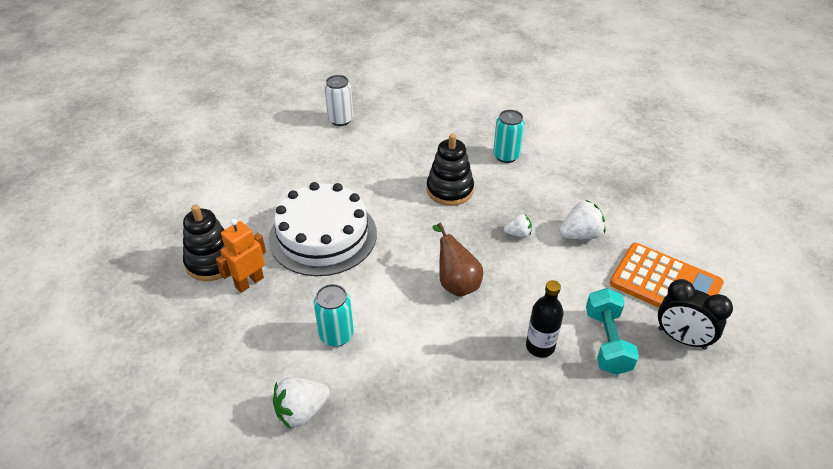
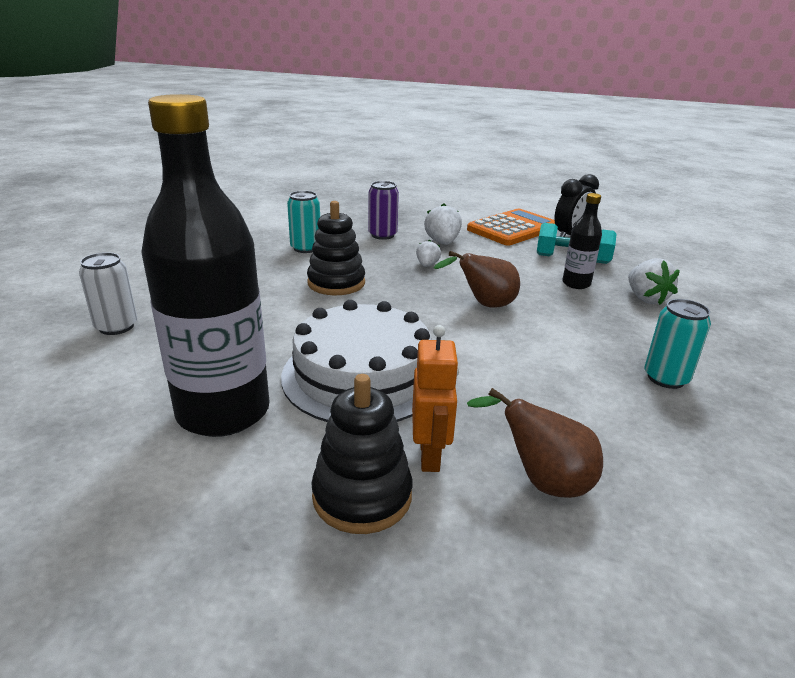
camera: 75 degrees left, 15 degrees down
(236, 336) = (542, 481): none -> brown pear
(249, 282) = (430, 455): orange robot -> orange robot turned 150 degrees counterclockwise
(269, 191) = (223, 412): none -> black bottle
(301, 411) = (677, 433): white strawberry -> white strawberry (645, 298)
(336, 335) = (551, 390): turquoise can -> turquoise can (666, 378)
(569, 192) = (382, 235): none -> purple can

